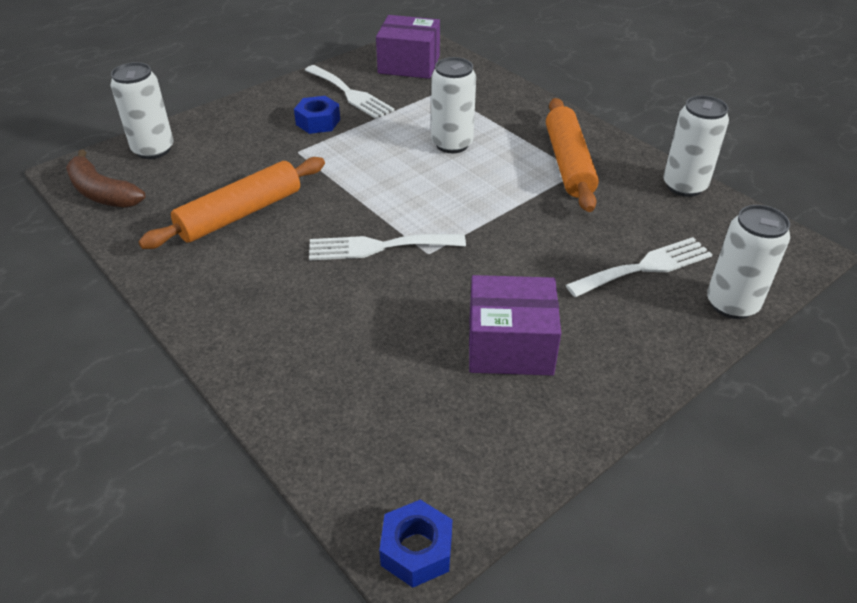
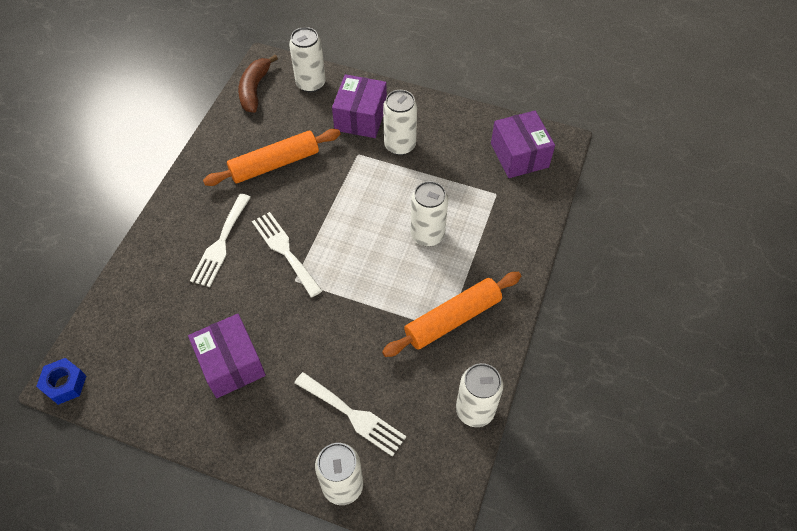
camera: 60 degrees right, 15 degrees up
(240, 214) = (275, 164): orange rolling pin -> orange rolling pin turned 45 degrees counterclockwise
(249, 133) = (360, 117): none -> purple box
(318, 122) = (400, 145): blue nut -> white can
(350, 94) = (449, 143): white fork -> white fork (221, 244)

